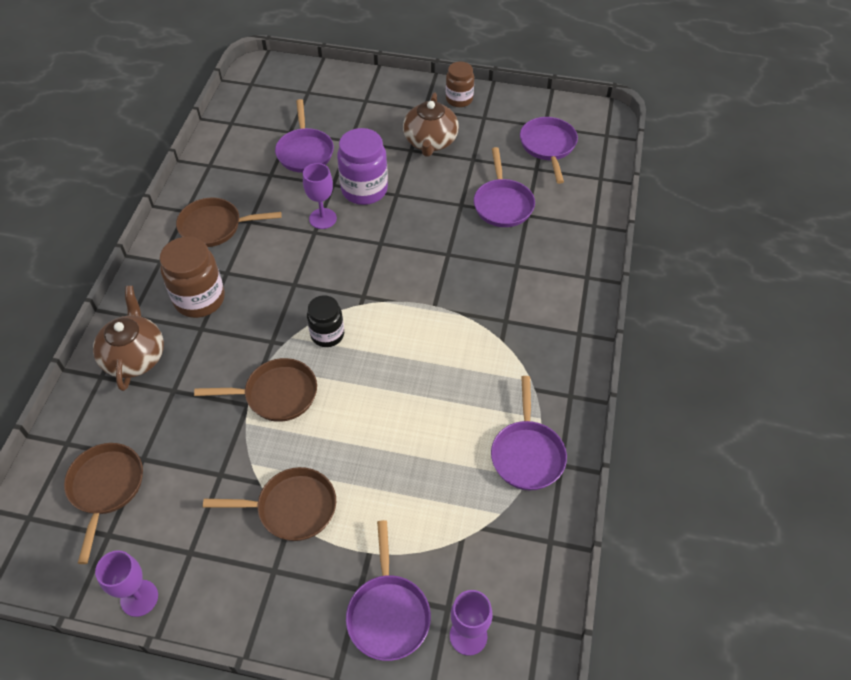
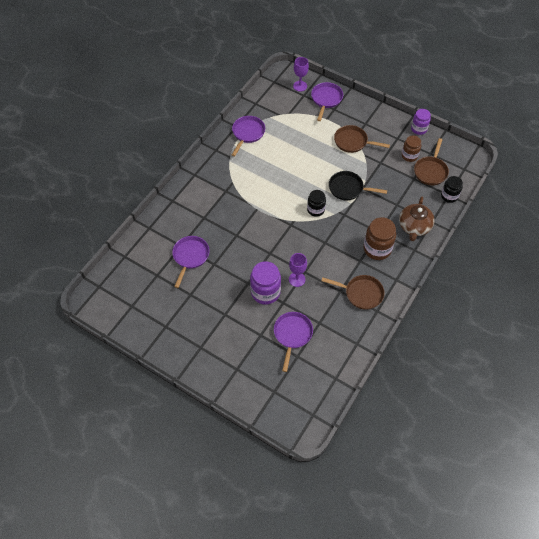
camera: 160 degrees left, 5 degrees up
(65, 440) = (449, 196): none -> black jar
(139, 598) = (419, 129): purple goblet -> purple jar
(276, 394) = (348, 188): brown pan -> black pan
(430, 142) = (209, 317): brown teapot -> none
(459, 99) = (173, 348): brown jar -> brown jar (409, 156)
(548, 146) = (139, 289): purple pan -> none

